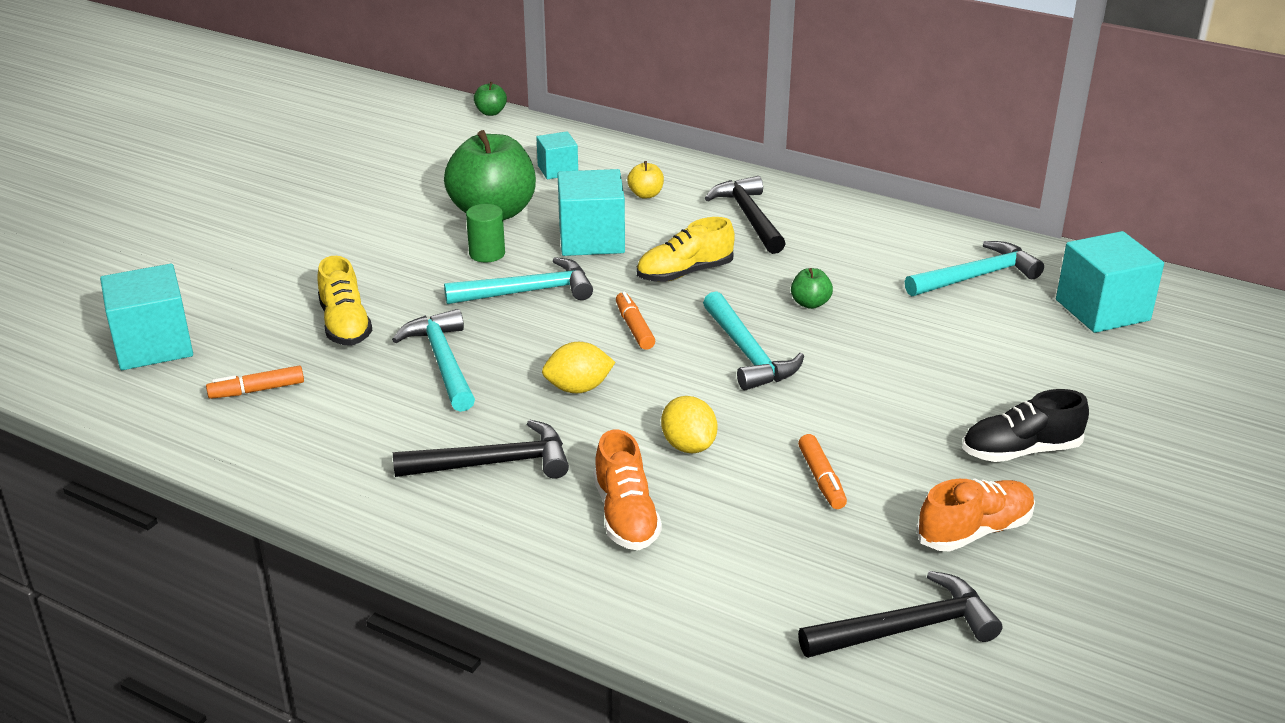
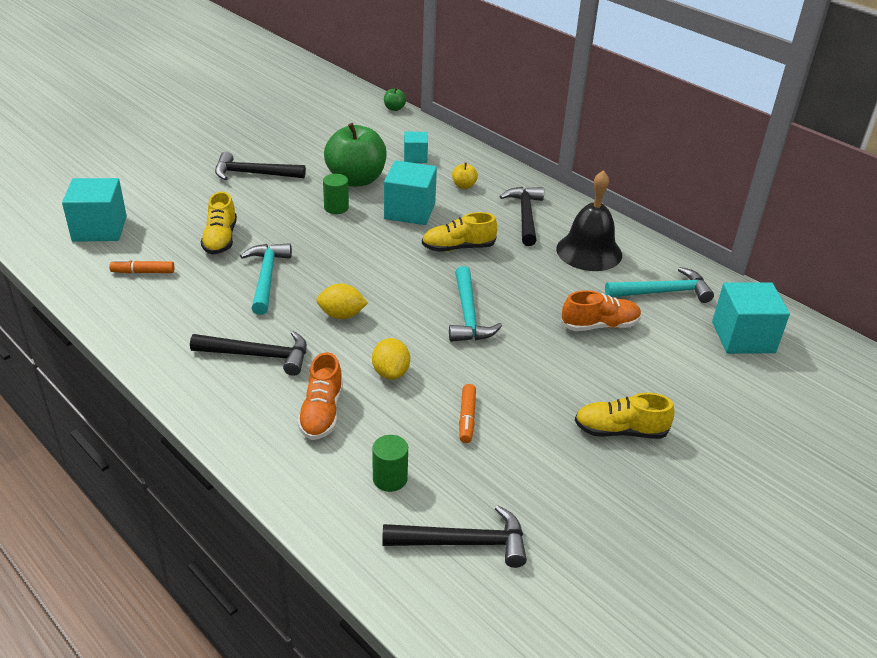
camera: 15 degrees right, 5 degrees up
(341, 231) = (254, 174): none -> black hammer
(527, 292) = (347, 240): turquoise hammer -> none
(634, 327) = (402, 280): orange marker -> none
(766, 575) = (390, 478): none -> green cylinder
(810, 303) = (532, 287): green apple -> none
(856, 246) = (589, 251): none -> black bell
(974, 531) = (552, 483): orange shoe -> orange shoe (599, 325)
(1020, 451) = (620, 431): black shoe -> yellow shoe

